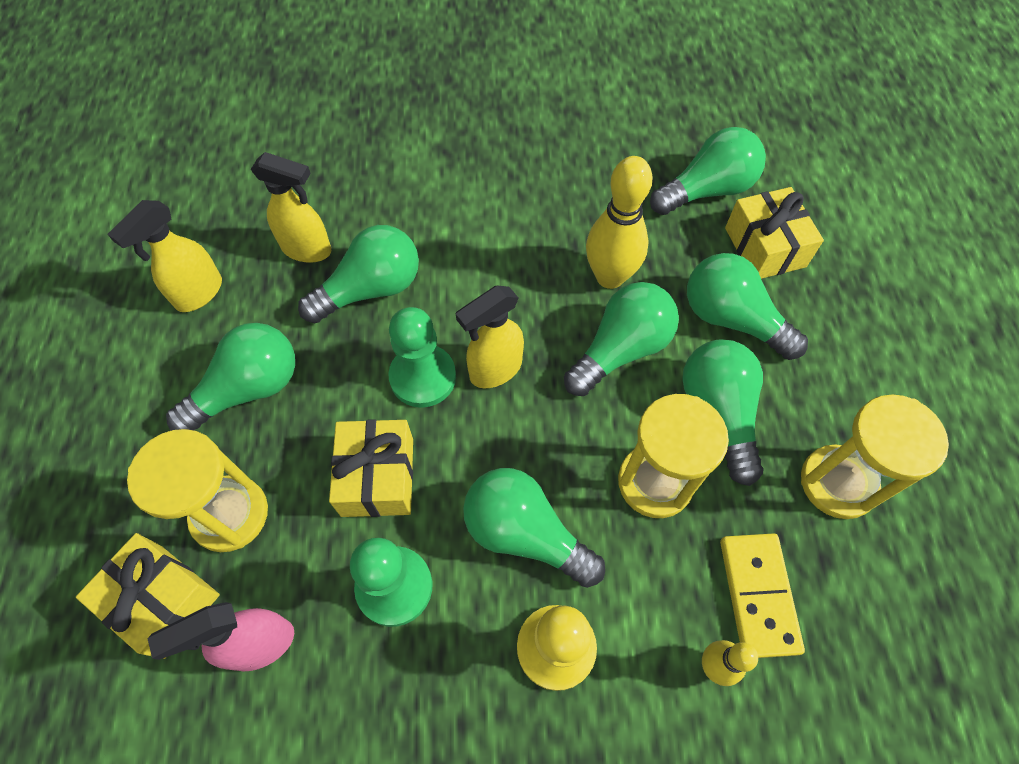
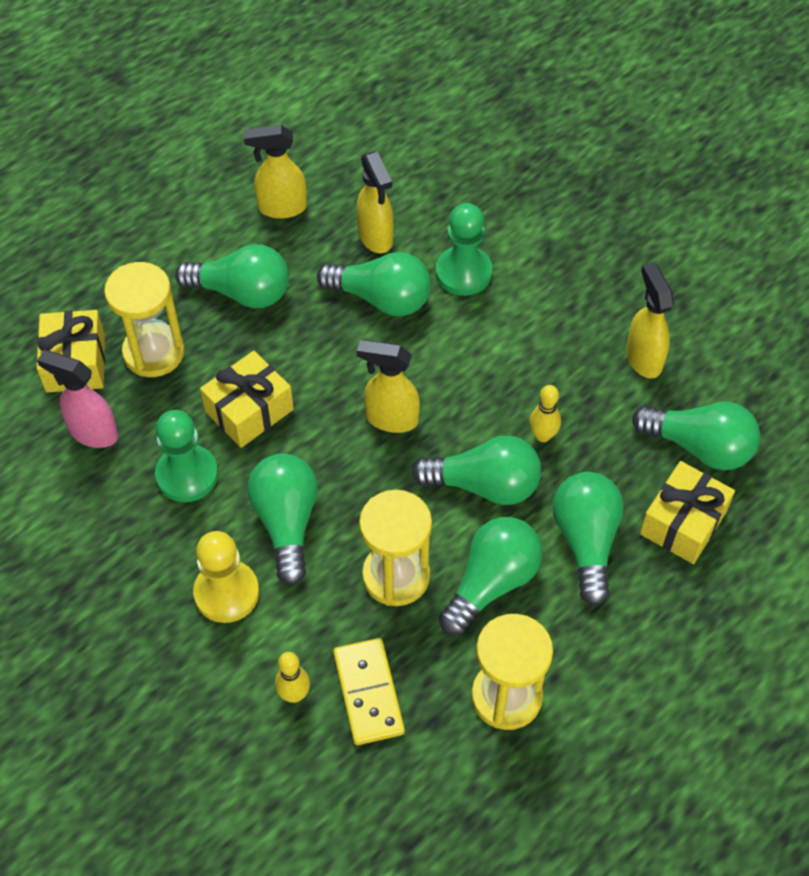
camera: 50 degrees right, 5 degrees down
(423, 377) = (344, 381): green pawn -> green pawn (463, 273)
(599, 166) = (643, 358): none -> yellow spray bottle
(610, 277) = (543, 435): yellow bowling pin -> yellow bowling pin, size x0.55
(758, 595) = (368, 693): yellow domino -> yellow domino turned 60 degrees counterclockwise

